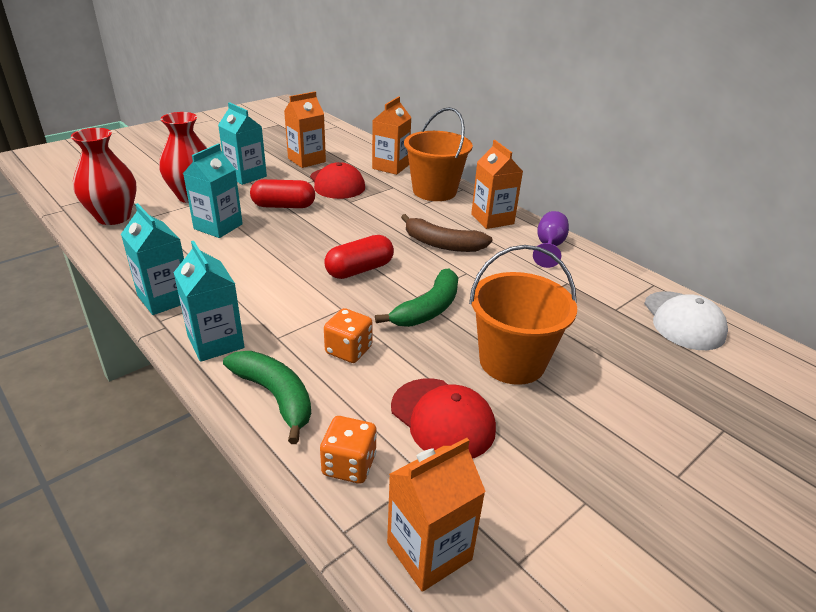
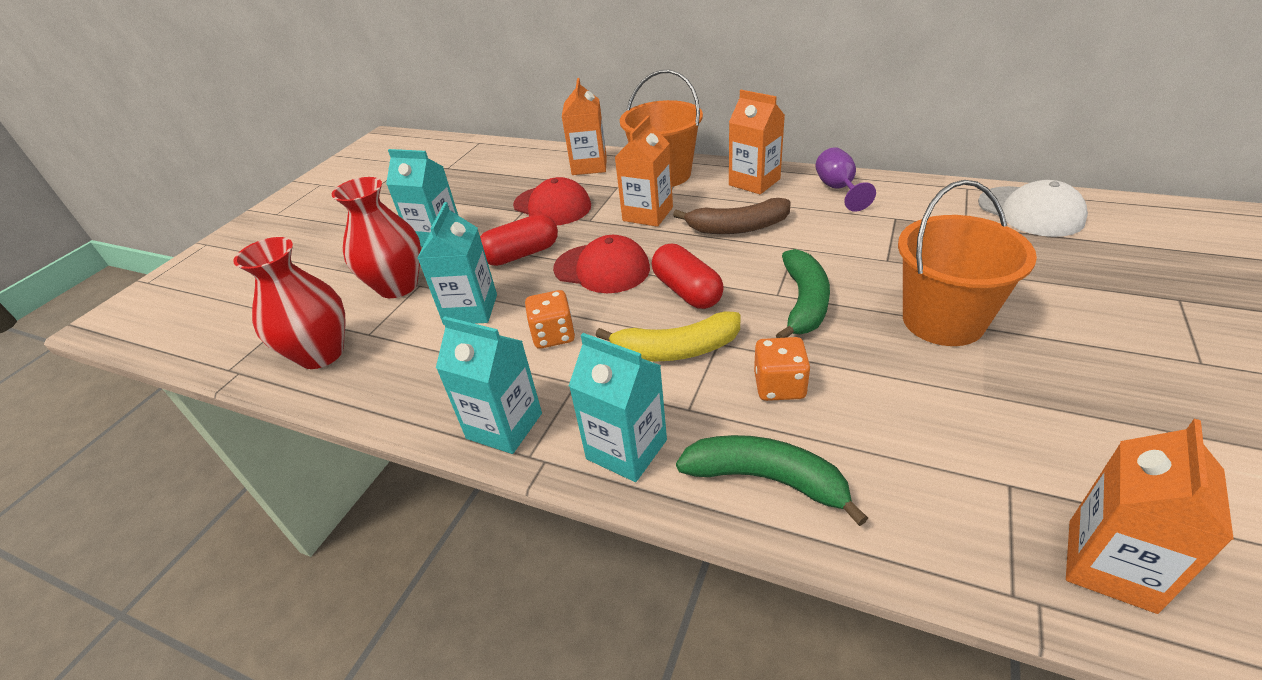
camera: 20 degrees left, 5 degrees up
(306, 160) = (488, 192): orange carton -> orange carton (647, 214)
(310, 301) = (676, 350): none -> yellow banana
(349, 465) = (930, 515): orange dice -> orange dice (553, 335)
(359, 270) = (687, 291): red capsule -> red capsule turned 60 degrees counterclockwise
(442, 418) = (953, 413): red cap -> red cap (602, 269)

